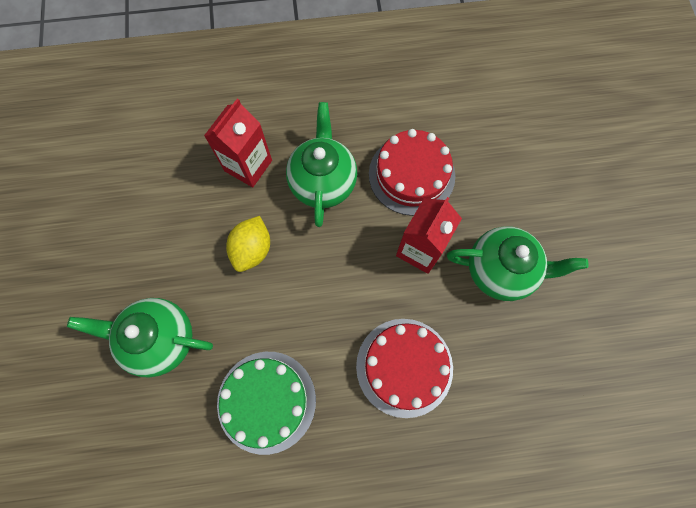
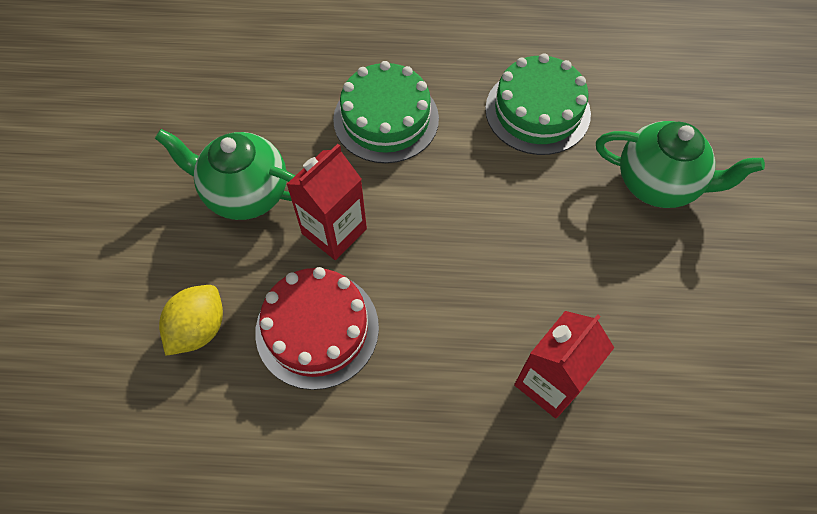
camera: 170 degrees left, 10 degrees down
(252, 249) = (547, 264): yellow lemon -> yellow lemon (199, 328)
(323, 182) = (443, 339): green teapot -> none
(404, 367) = (386, 119): red cake -> green cake

